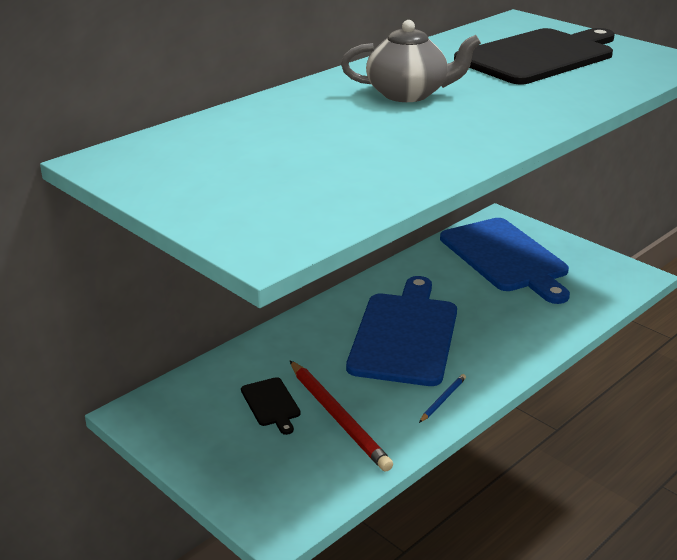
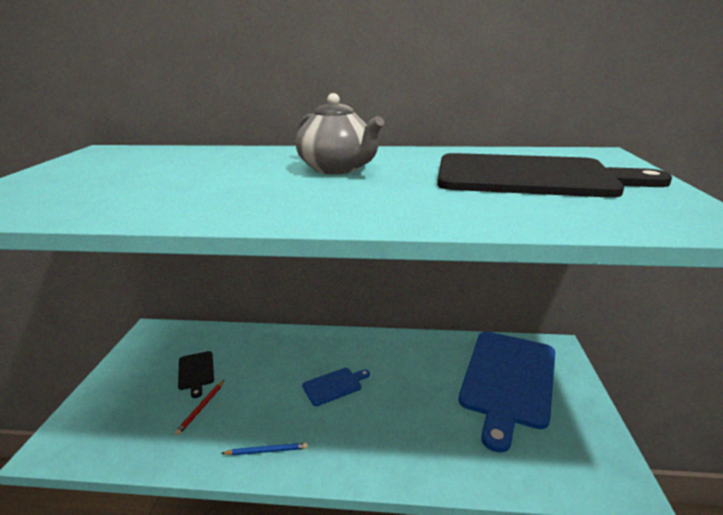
camera: 50 degrees right, 5 degrees down
(271, 404) = (196, 372): black cutting board -> black cutting board turned 45 degrees counterclockwise
(338, 417) = (201, 408): red pencil -> red pencil, size x0.48
(405, 335) = (334, 385): blue cutting board -> blue cutting board, size x0.42

